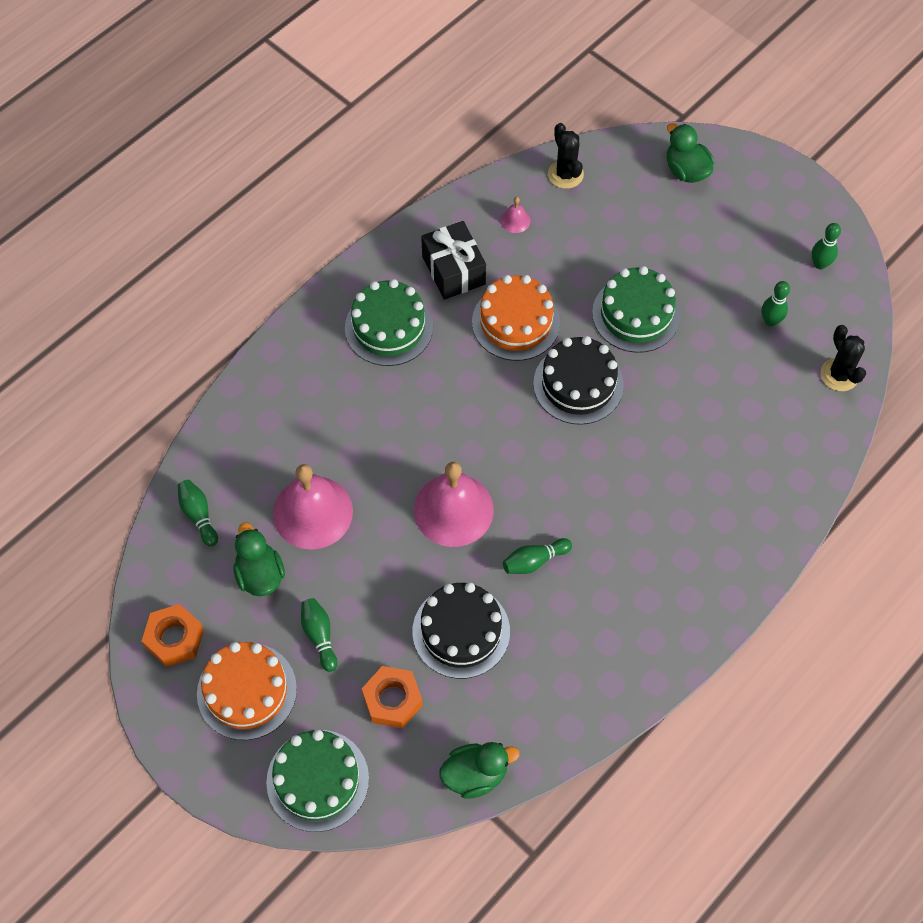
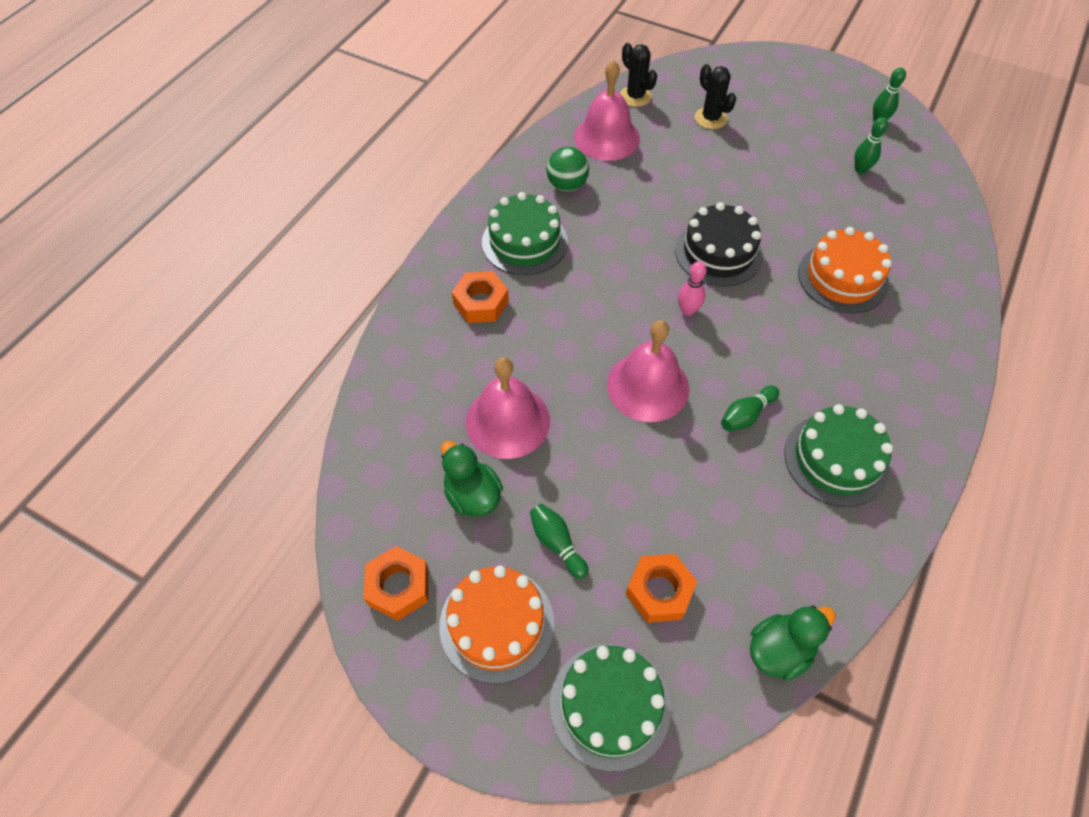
camera: 15 degrees left, 5 degrees down
(199, 515) = (389, 452): green bowling pin -> none
(325, 385) = (481, 303): none -> orange nut
(453, 270) = (567, 185): black gift -> green ball
(461, 631) = (702, 501): black cake -> none
(515, 220) = (606, 137): pink bell -> pink bell, size x2.41
(515, 322) = (640, 214): orange cake -> orange cake (842, 278)
(522, 441) = (688, 310): none -> pink bowling pin
(636, 314) = (743, 187): green cake -> green cake (836, 459)
(686, 170) = (735, 76): green duck -> none
(839, 375) = (940, 198): black cactus -> black cactus (711, 118)

